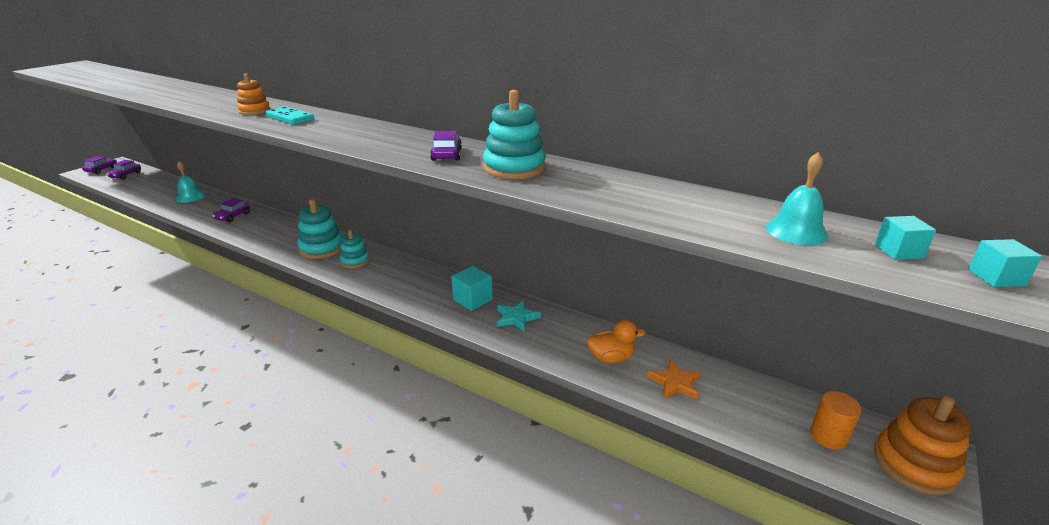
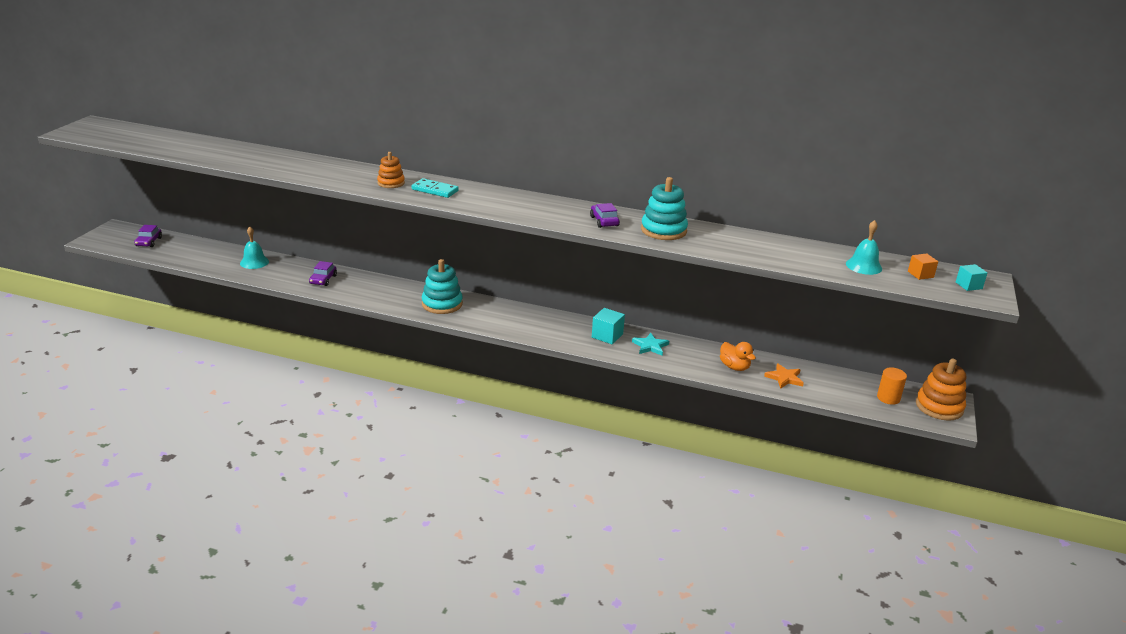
camera: 15 degrees left, 0 degrees up
(101, 170) = (111, 237): purple car -> none
(355, 261) = (482, 313): turquoise stacking toy -> none
(611, 358) = (734, 367): orange duck -> orange duck turned 75 degrees clockwise
(898, 251) = (920, 274): turquoise cube -> orange cube

